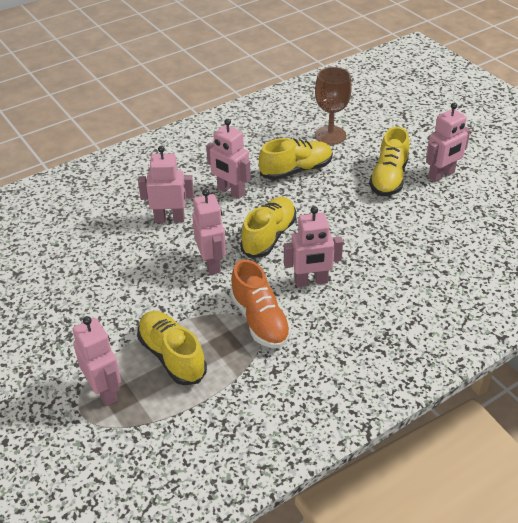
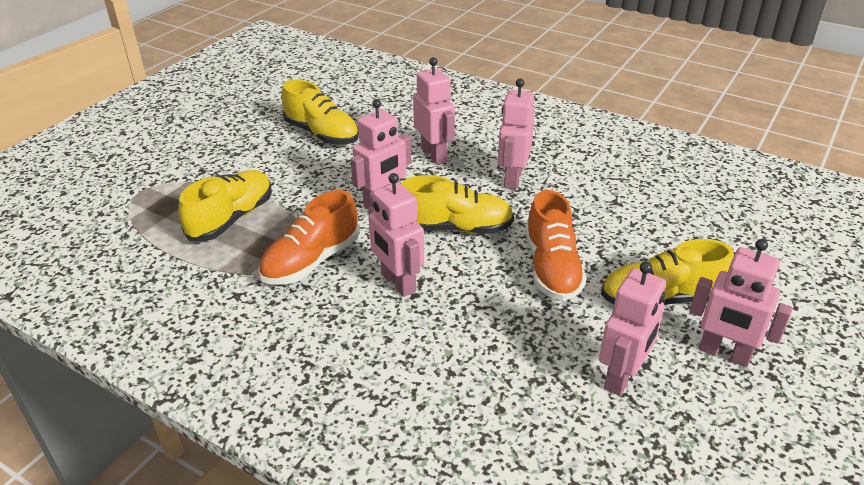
camera: 65 degrees right, 5 degrees down
(104, 391) = (172, 194): pink robot -> pink robot (622, 377)
(296, 170) = (597, 214): yellow shoe -> yellow shoe (322, 134)
(330, 135) = (699, 222): brown goblet -> none
(337, 209) = (551, 268): none -> orange shoe

